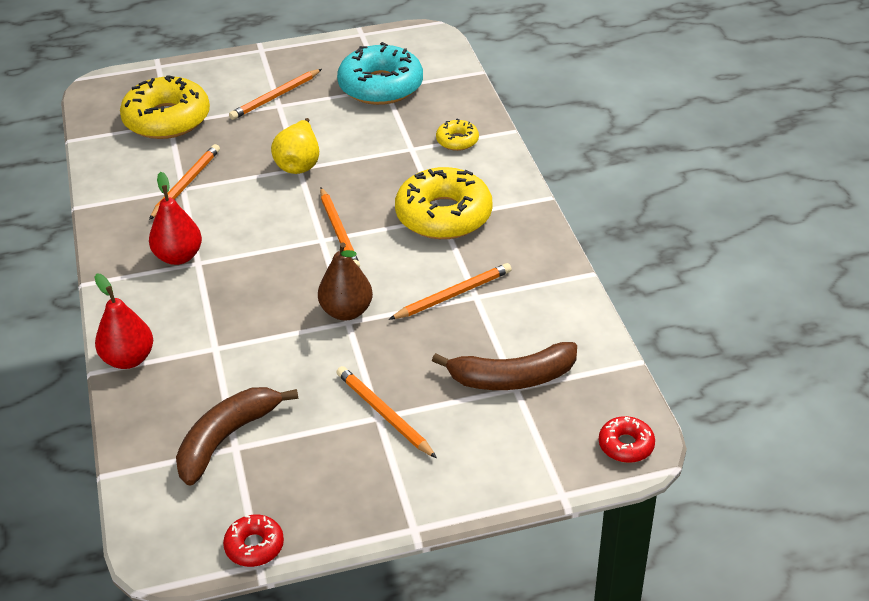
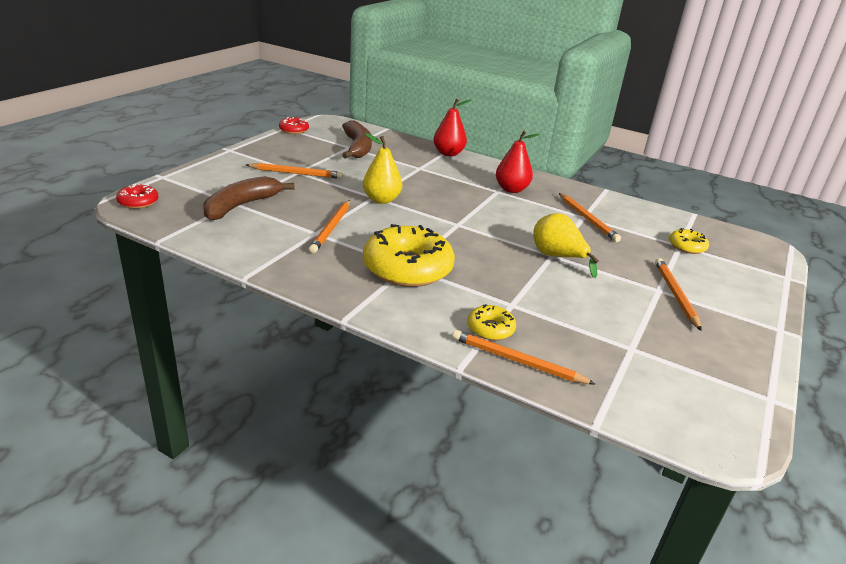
camera: 130 degrees right, 10 degrees down
(167, 119) = (687, 246): yellow donut -> yellow donut, size x0.47
(339, 231) = (456, 232): orange pencil -> orange pencil (517, 361)
(346, 311) = (381, 200): brown pear -> yellow pear
(381, 86) = (637, 347): turquoise donut -> none

